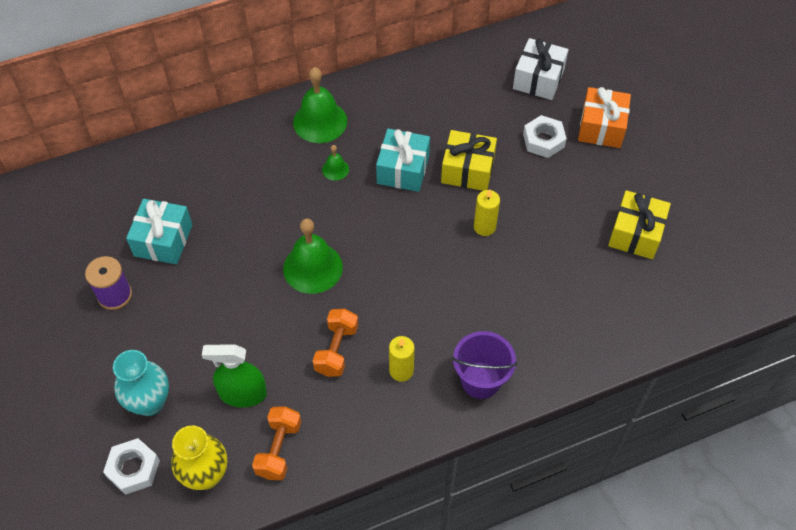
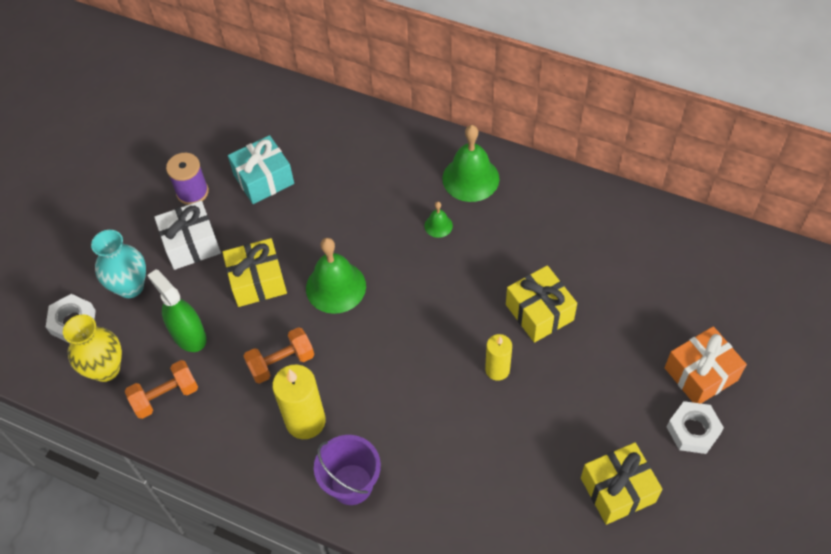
camera: 50 degrees right, 0 degrees up
(249, 312) = (257, 281): none -> yellow gift
(401, 371) = (305, 421): yellow candle -> yellow candle, size x1.60
(403, 169) = (488, 269): turquoise gift -> none
(538, 79) = (694, 286): white gift -> white gift (191, 244)
(543, 140) = (634, 342): white nut -> white nut (693, 430)

